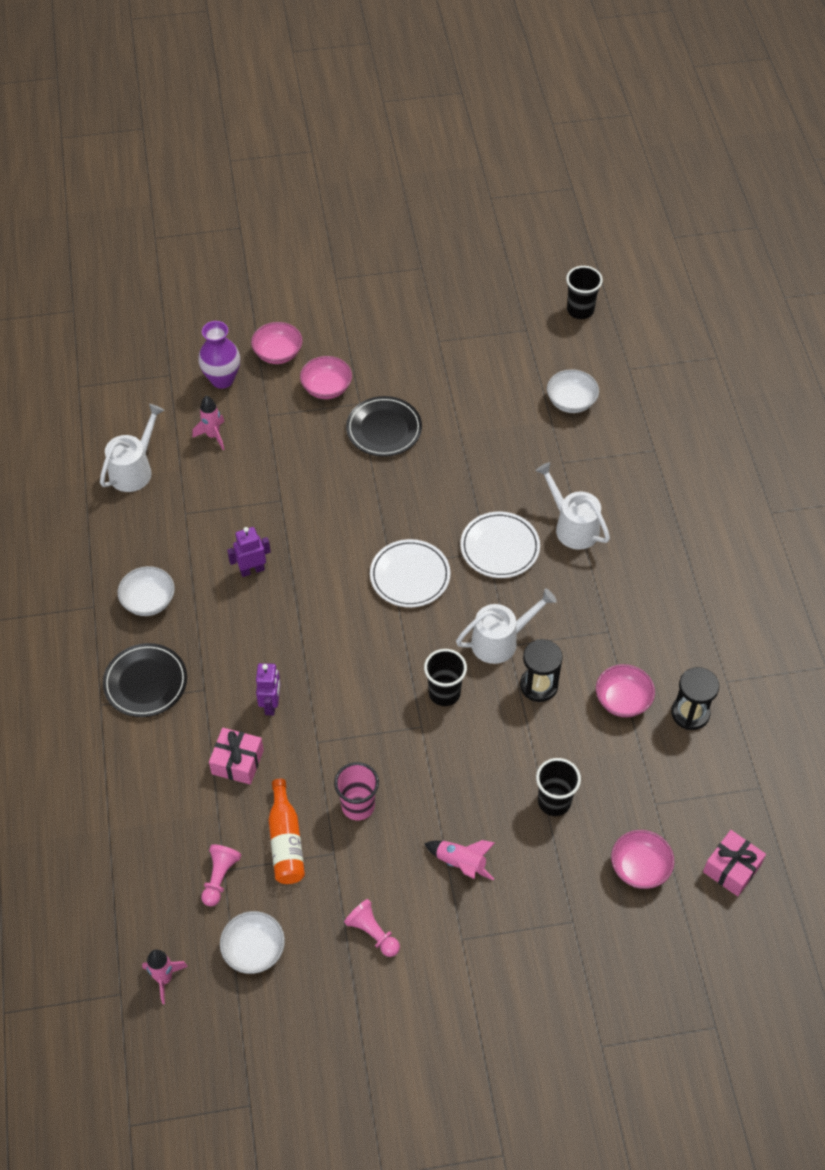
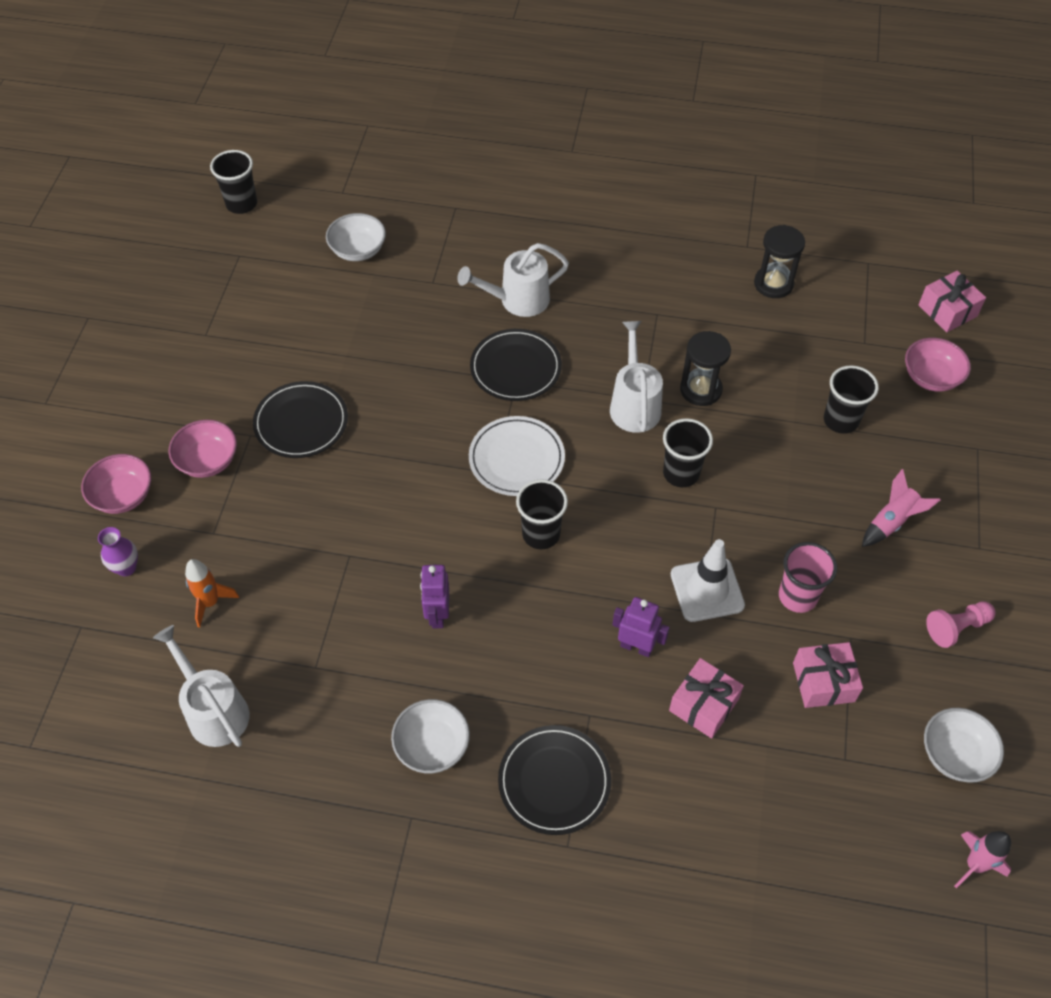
camera: 70 degrees left, 0 degrees up
(213, 436) = (210, 602): pink rocket -> orange rocket
(220, 878) = (854, 767): pink pawn -> none
(222, 379) = (126, 568): purple vase -> purple vase, size x0.61
(286, 841) = (823, 682): orange bottle -> pink gift
(339, 739) = (707, 590): none -> white traffic cone
(346, 613) = (541, 534): none -> black cup
(500, 547) = (515, 368): white plate -> black plate
(623, 700) = (741, 329): pink bowl -> none

